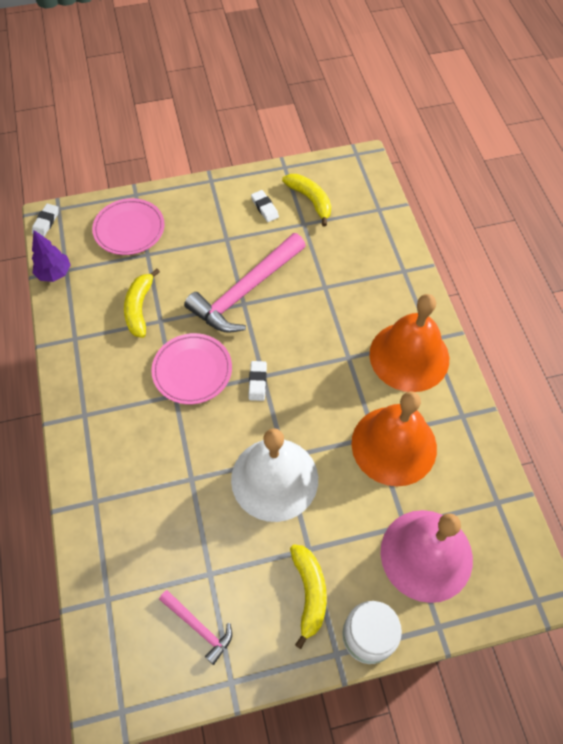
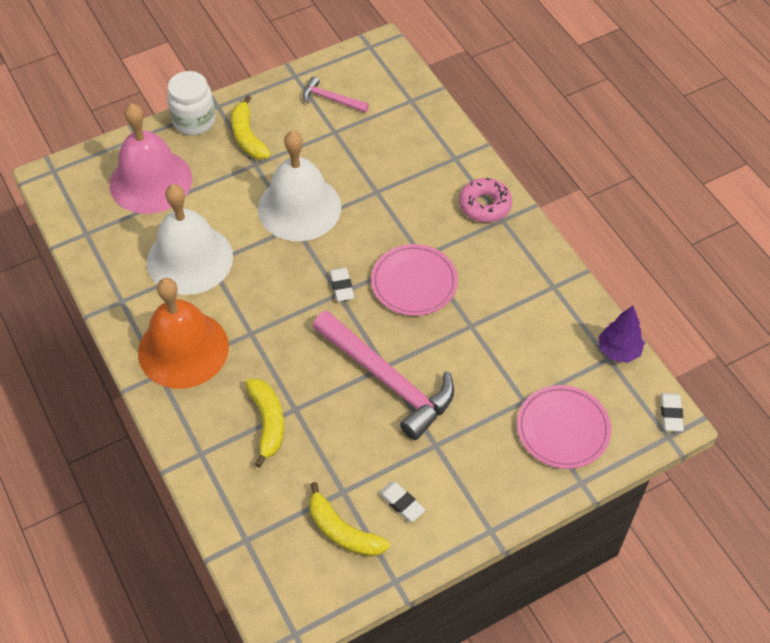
camera: 165 degrees right, 5 degrees down
(92, 435) = (485, 205): none -> pink donut
(139, 308) = (500, 334): yellow banana -> yellow banana (268, 422)
(245, 291) = (388, 381): pink hammer -> pink hammer turned 105 degrees clockwise
(394, 445) = (190, 259): orange bell -> white bell

